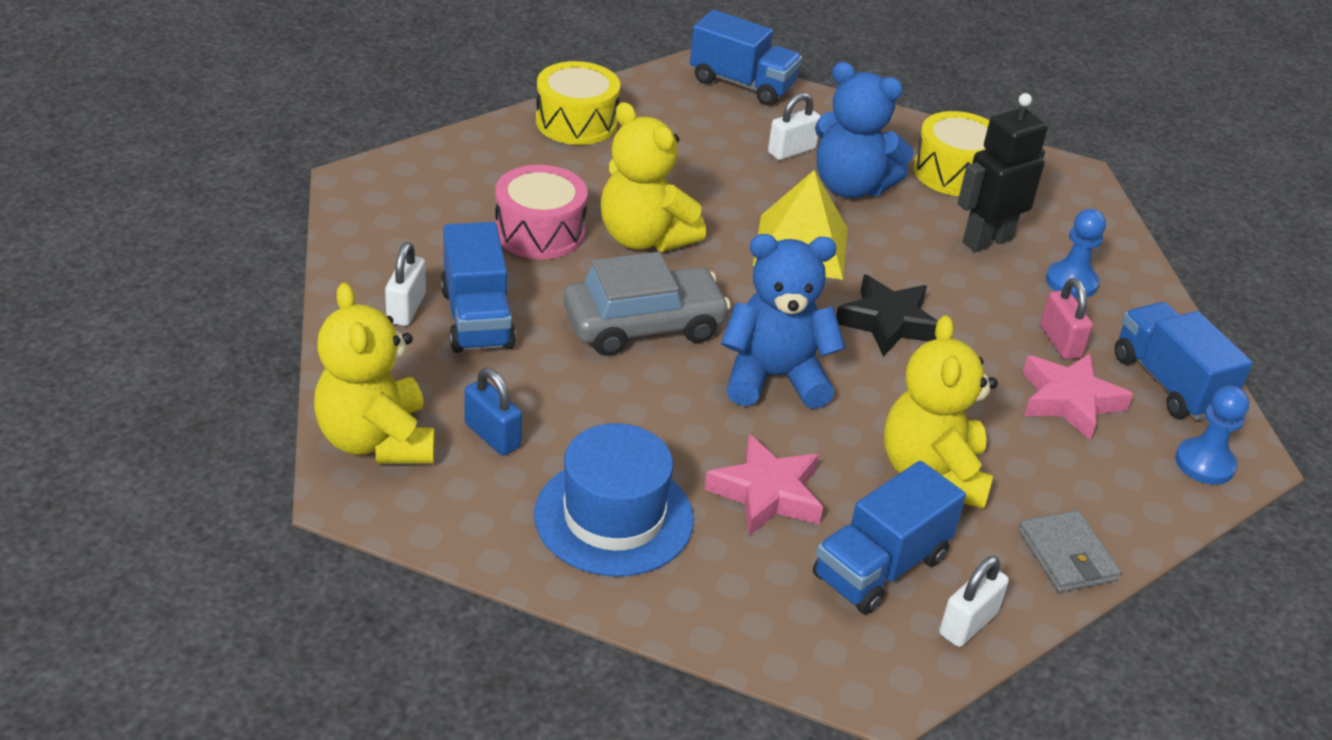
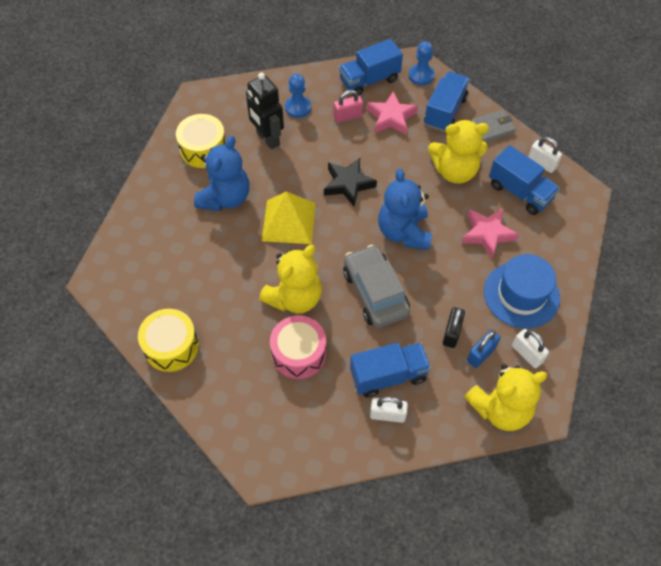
camera: 90 degrees left, 20 degrees up
(544, 405) = (451, 333): none -> black padlock
(742, 84) = (113, 254): blue truck -> blue truck (445, 111)
(791, 151) = (191, 226): white padlock -> white padlock (527, 354)

